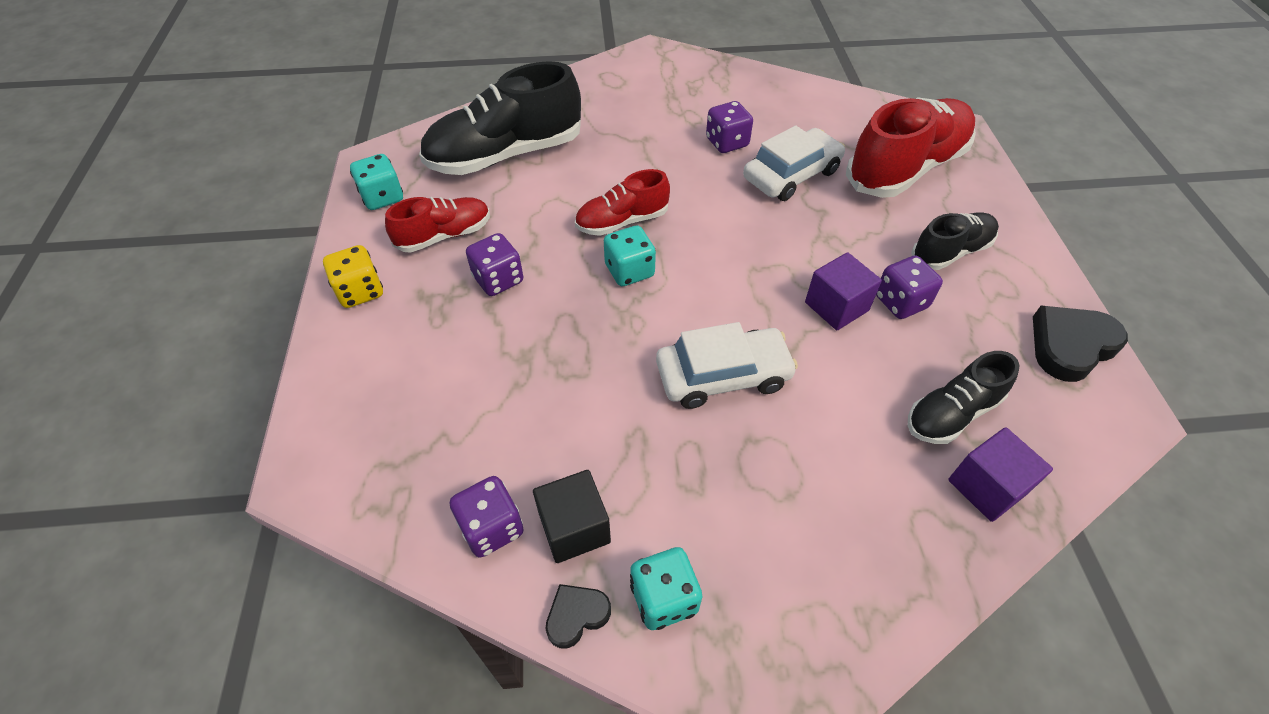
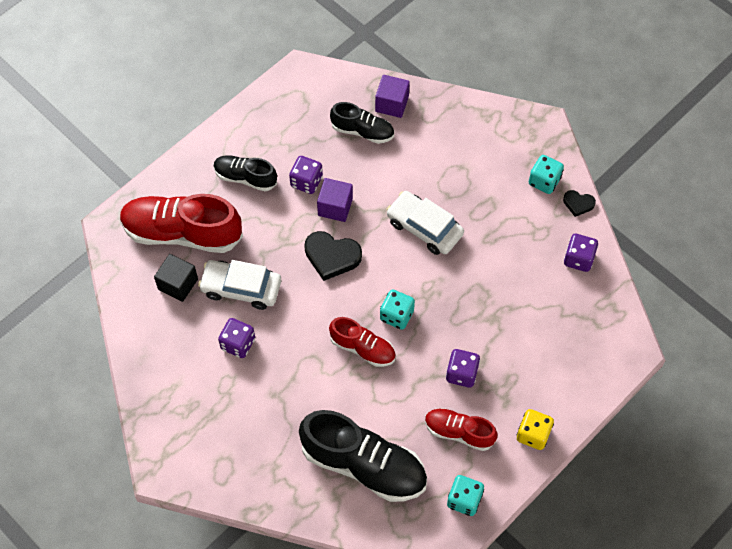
camera: 130 degrees left, 10 degrees up
(574, 528) = (549, 230): black cube -> black cube (178, 284)
(1070, 346) = (275, 103): black heart -> black heart (332, 256)

